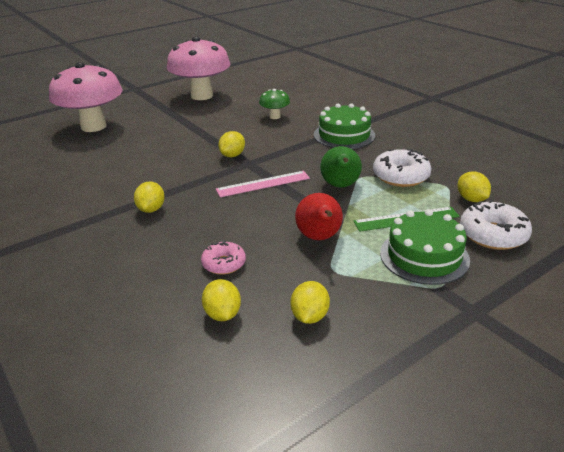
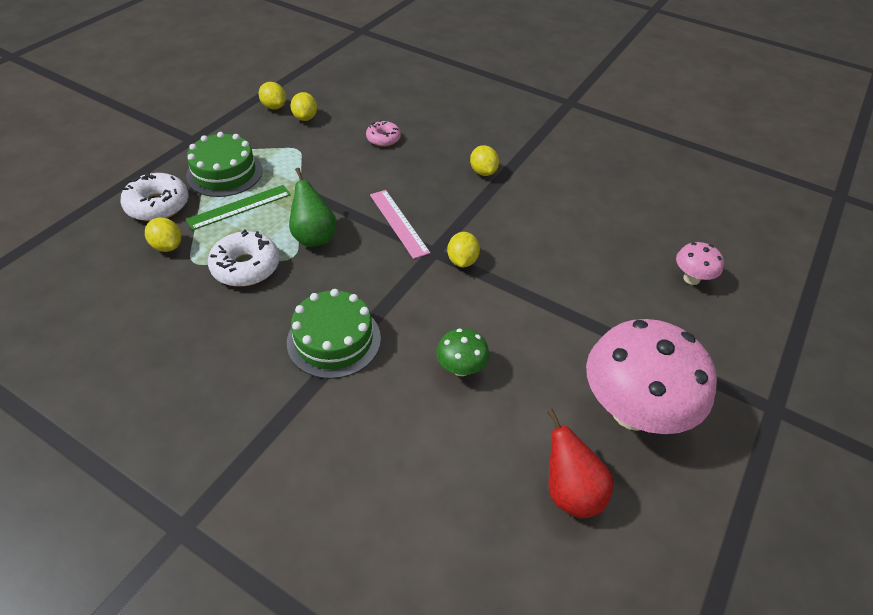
camera: 155 degrees right, 15 degrees up
(93, 126) = (691, 278): pink mushroom -> pink mushroom, size x0.46
(222, 314) = (362, 109): yellow lemon -> yellow lemon (274, 107)
(263, 184) = (399, 223): pink ruler -> pink ruler turned 75 degrees counterclockwise
(319, 238) = (317, 173): red pear -> red pear (570, 491)

